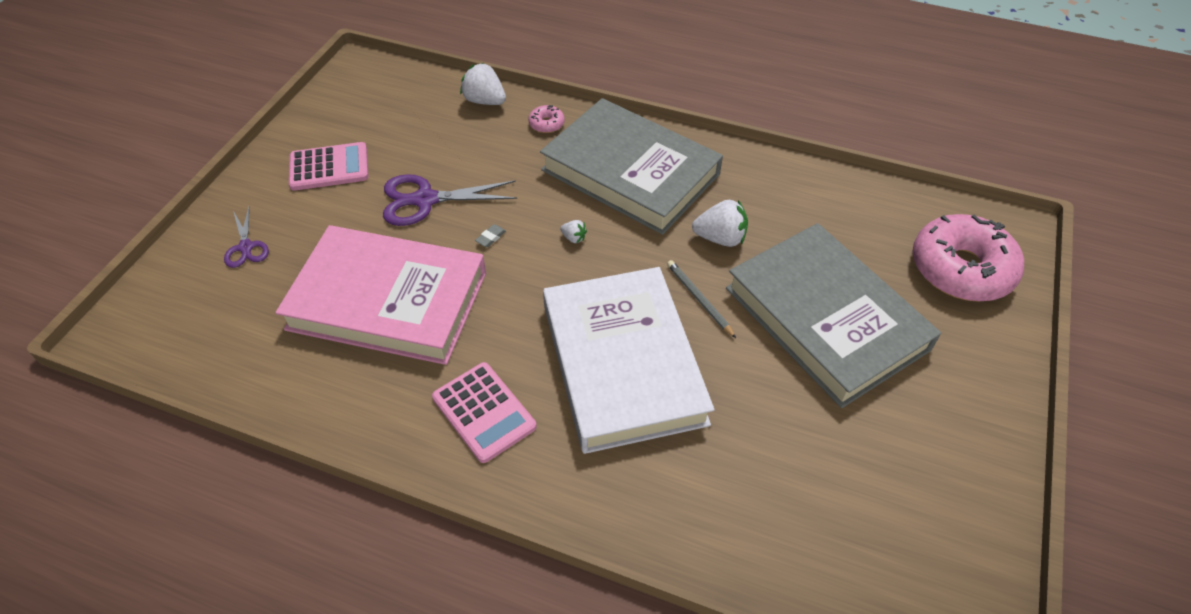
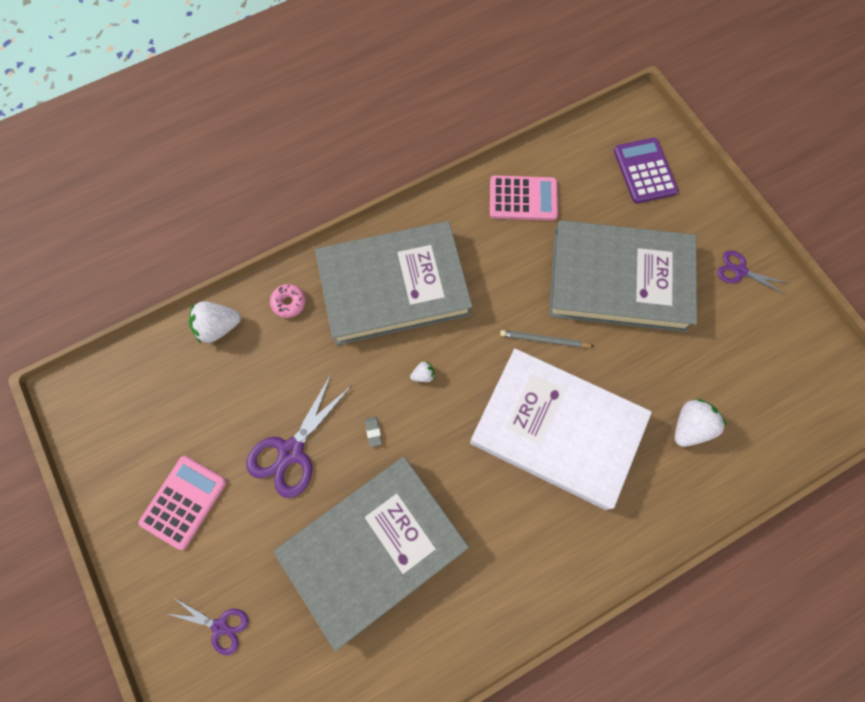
camera: 50 degrees left, 20 degrees up
(388, 301) = (373, 549): pink book -> grey book
(484, 412) = (526, 550): pink calculator -> pink calculator (523, 199)
(720, 238) = (505, 282): white strawberry -> white strawberry (690, 427)
(961, 269) = (644, 171): pink donut -> purple calculator
(965, 414) = (740, 271): none -> purple scissors

